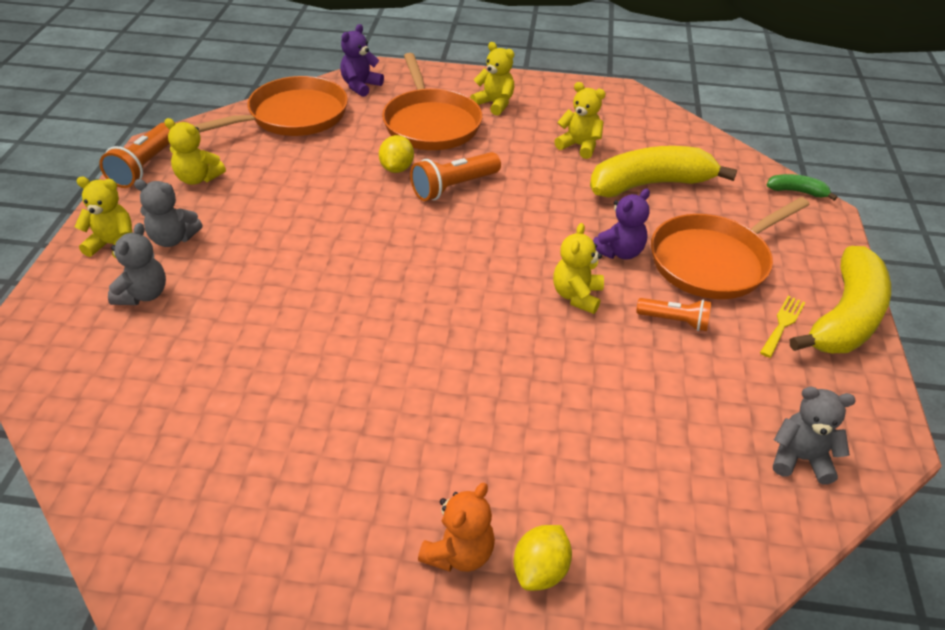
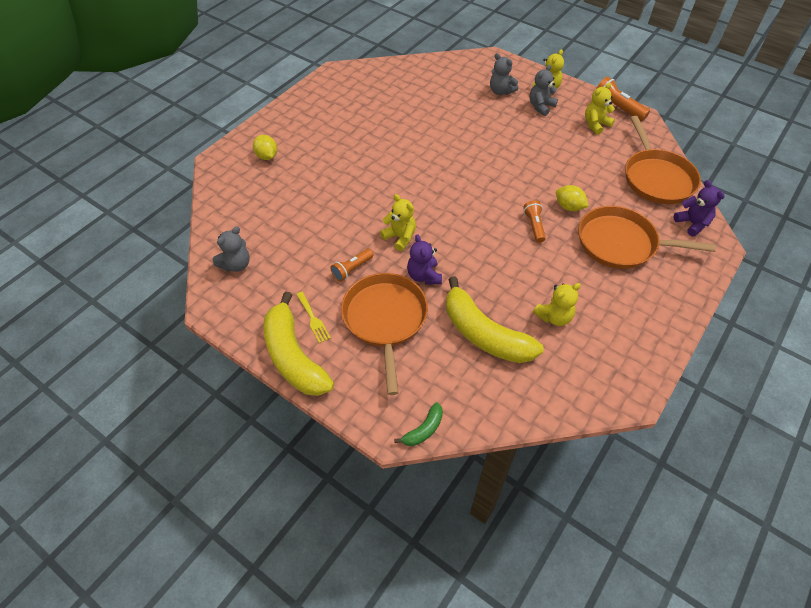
camera: 120 degrees right, 10 degrees up
(453, 187) = (534, 226): orange flashlight -> orange flashlight, size x0.66
(459, 553) = (292, 139): orange teddy bear -> none
(494, 104) = (638, 292): yellow teddy bear -> none
(650, 184) = (484, 334): yellow banana -> yellow banana turned 120 degrees clockwise

